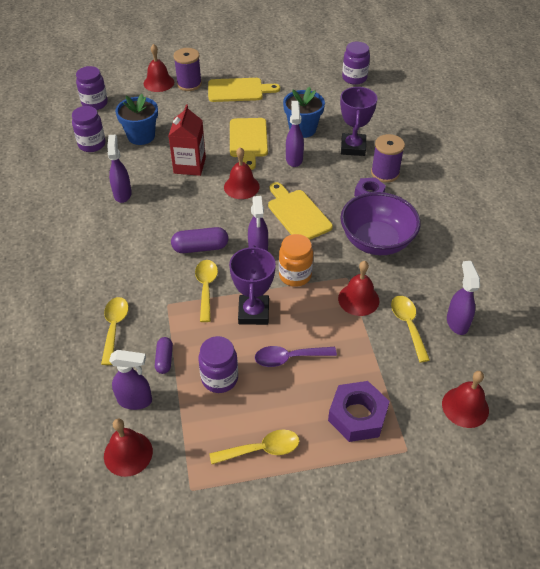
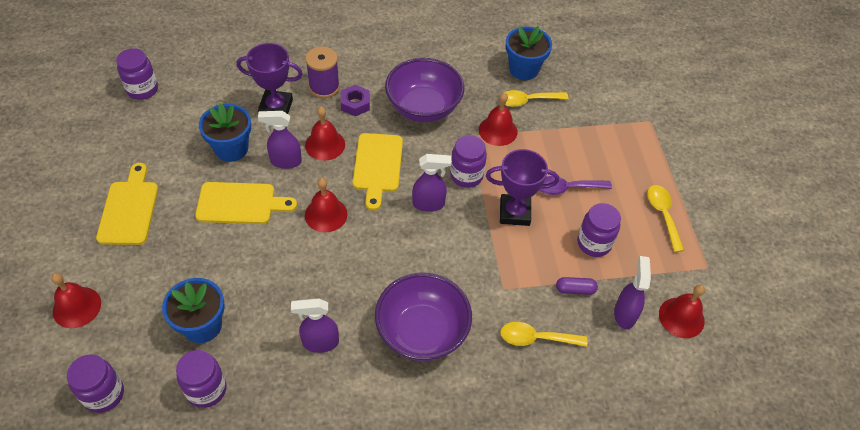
camera: 90 degrees left, 5 degrees up
(127, 251) = (422, 332): none -> purple bowl
(189, 84) = (94, 267): purple spool -> none
(189, 165) = (277, 267): red carton -> none
(200, 248) = (422, 257): purple capsule -> none
(206, 288) = (481, 252): yellow spoon -> none
(289, 358) = (567, 188): purple spoon -> purple spoon turned 90 degrees clockwise
(295, 275) = (466, 175): orange jar -> purple jar
(297, 214) = (377, 166): yellow cutting board -> yellow cutting board turned 60 degrees counterclockwise
(357, 416) = (623, 147): purple nut -> none
(457, 322) = (524, 69): purple spray bottle -> blue flower pot
(465, 407) = (607, 80): red bell -> red bell (325, 144)

